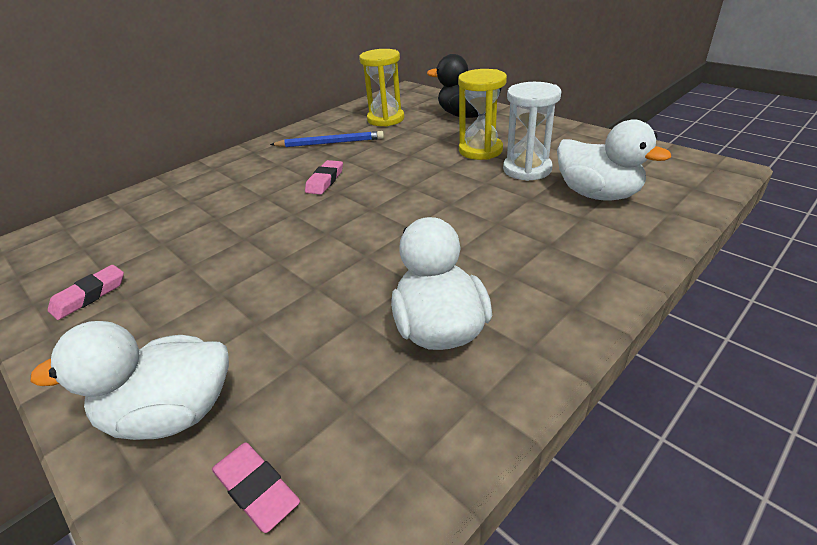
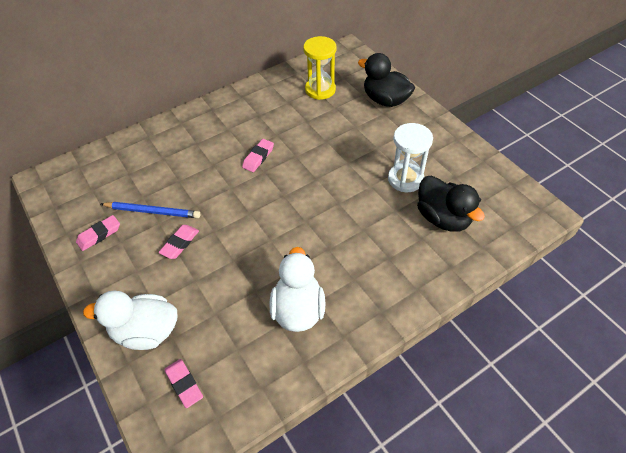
camera: 10 degrees right, 15 degrees up
(224, 283) = (180, 243): none -> pink eraser
(330, 143) = (270, 111): blue pencil -> blue pencil (152, 211)
(480, 150) = (380, 148): yellow hourglass -> none
(597, 194) = (443, 218): white duck -> black duck

